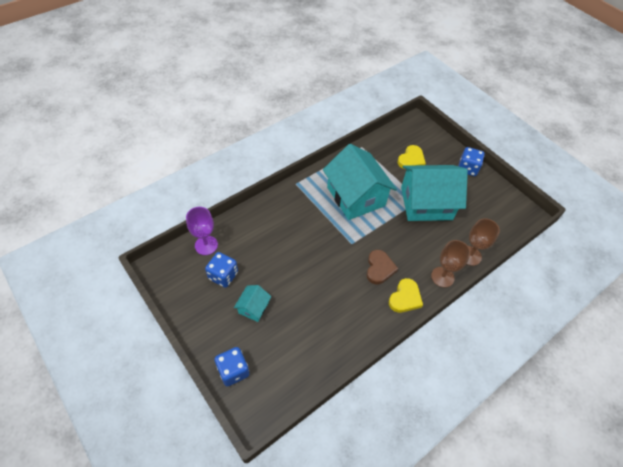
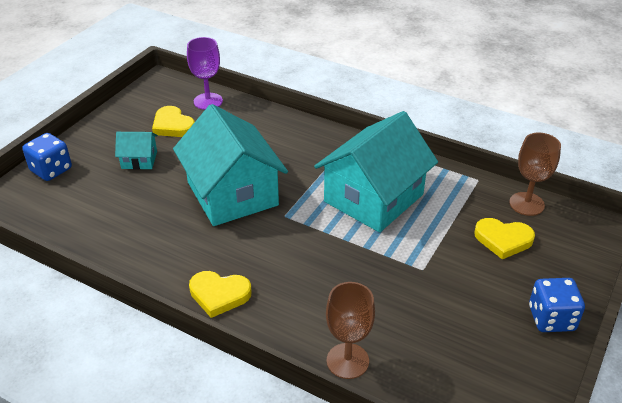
camera: 70 degrees right, 15 degrees down
(223, 275) = (172, 125): blue dice -> yellow heart
(379, 268) = (257, 254): brown heart -> none
(426, 203) = (421, 279): turquoise house -> turquoise house (232, 193)
(442, 277) = (282, 332): brown goblet -> brown goblet (526, 204)

